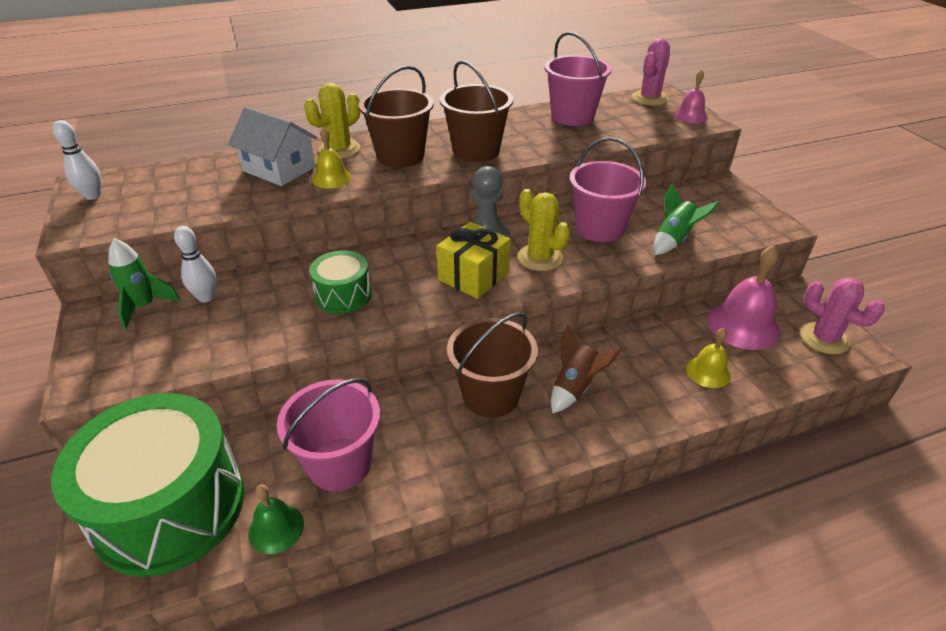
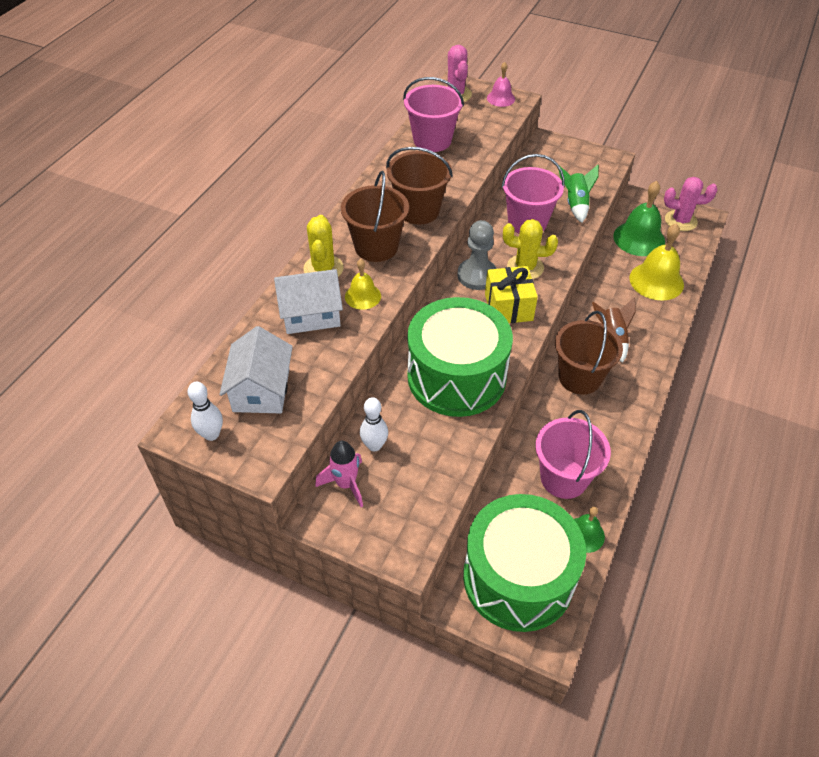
camera: 45 degrees left, 10 degrees up
(144, 307) = (346, 484): green rocket -> pink rocket
(165, 191) = (261, 389): none -> white house
(343, 295) = (456, 376): green drum -> green drum, size x2.10
(708, 372) = (656, 281): yellow bell -> yellow bell, size x1.76
(743, 325) = (639, 238): pink bell -> green bell

